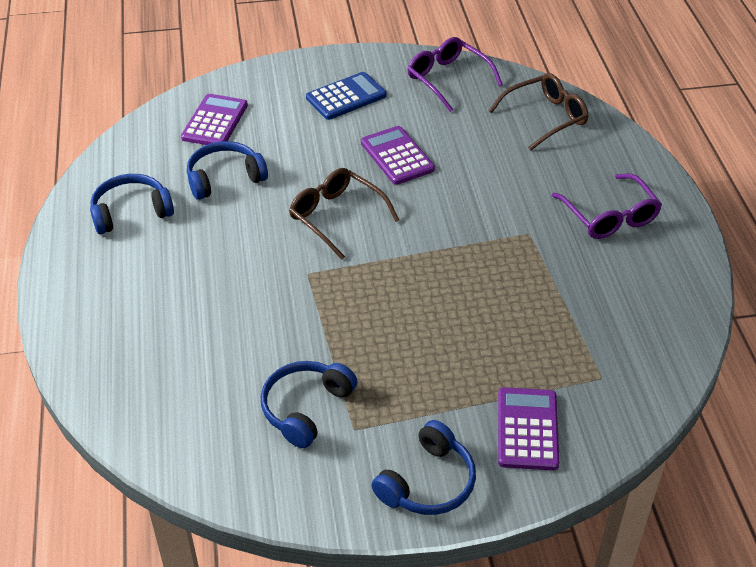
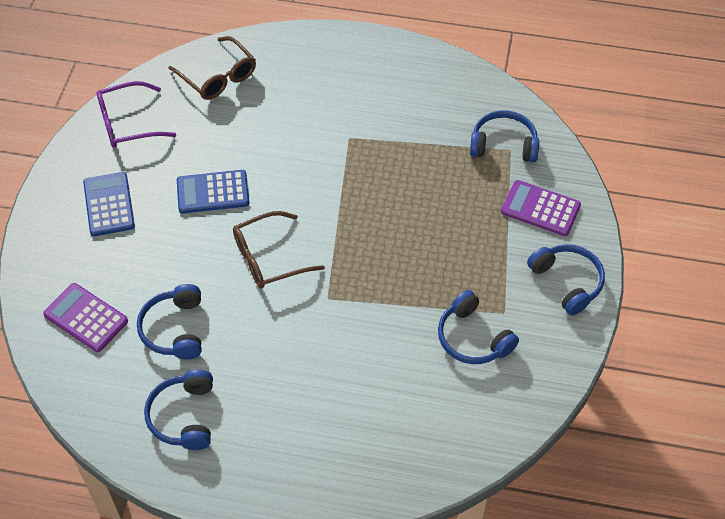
camera: 70 degrees left, 10 degrees up
(397, 156) = (213, 192): purple calculator -> blue calculator
(545, 117) = (218, 77): brown glasses -> brown glasses turned 150 degrees clockwise
(605, 369) = (503, 145): none -> blue headphones
(609, 216) = (354, 82): purple glasses -> none

